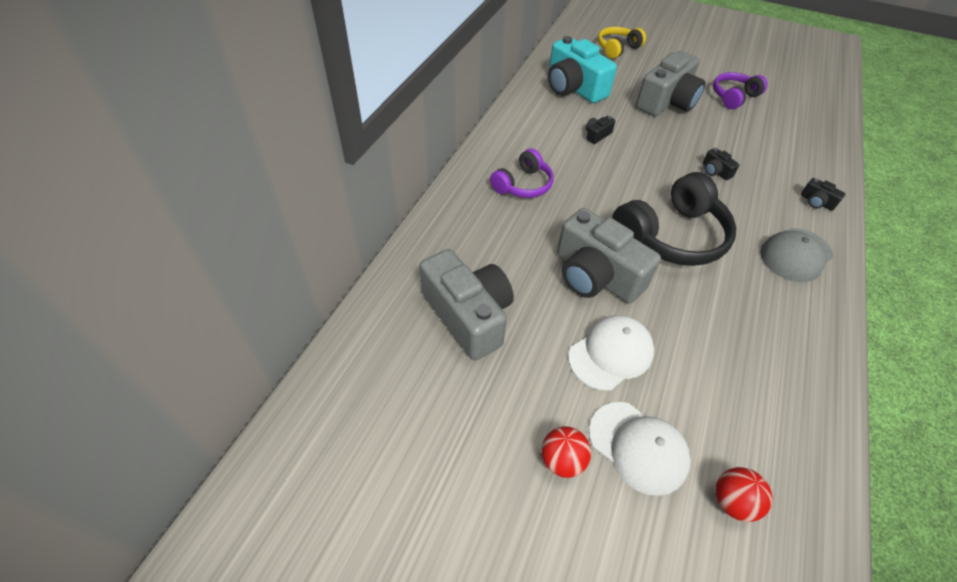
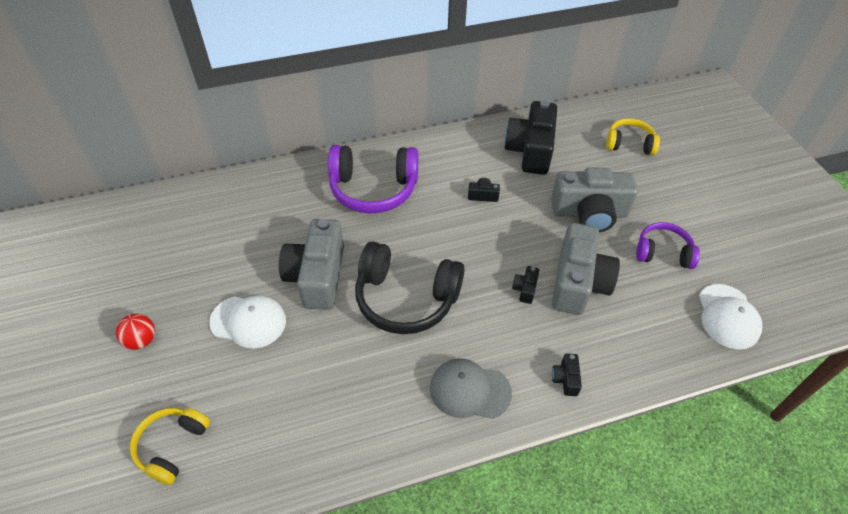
camera: 50 degrees right, 0 degrees up
(468, 315) = (220, 234): grey camera -> grey camera (578, 282)
(523, 185) = (373, 189): purple headphones -> purple headphones, size x1.71
(574, 88) = (530, 150): turquoise camera -> black camera
(638, 447) = (179, 374): white cap -> white cap (728, 316)
(732, 501) = (172, 446): red ball -> yellow headphones

